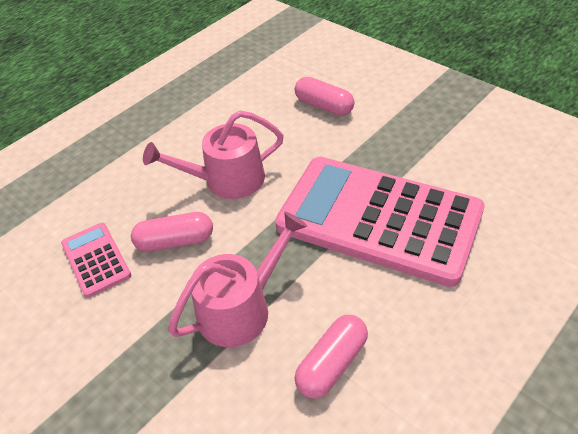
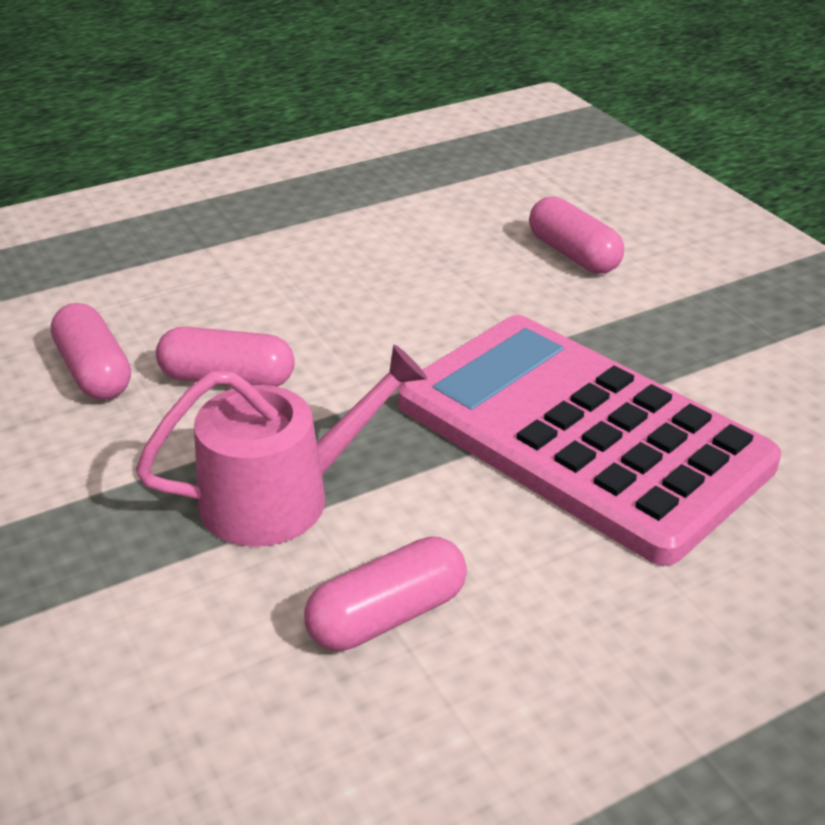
camera: 15 degrees right, 10 degrees down
(96, 259) = (94, 372): pink calculator -> pink capsule
(227, 180) = (355, 318): pink watering can -> none

